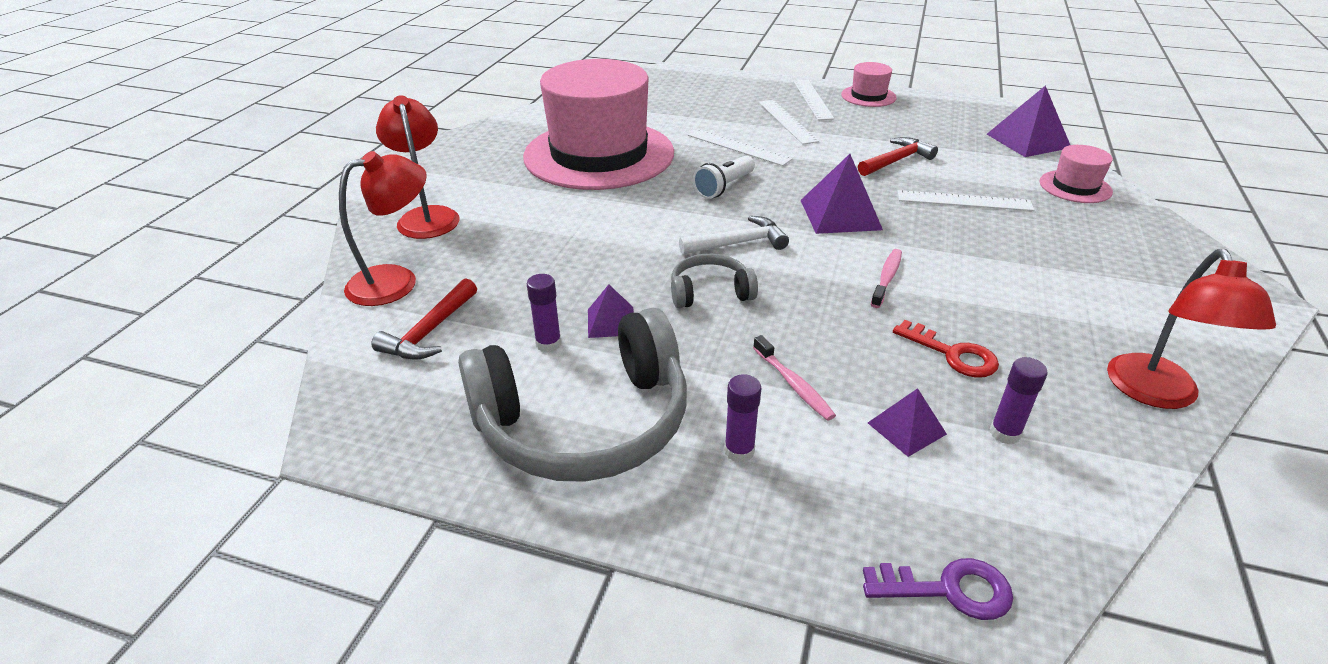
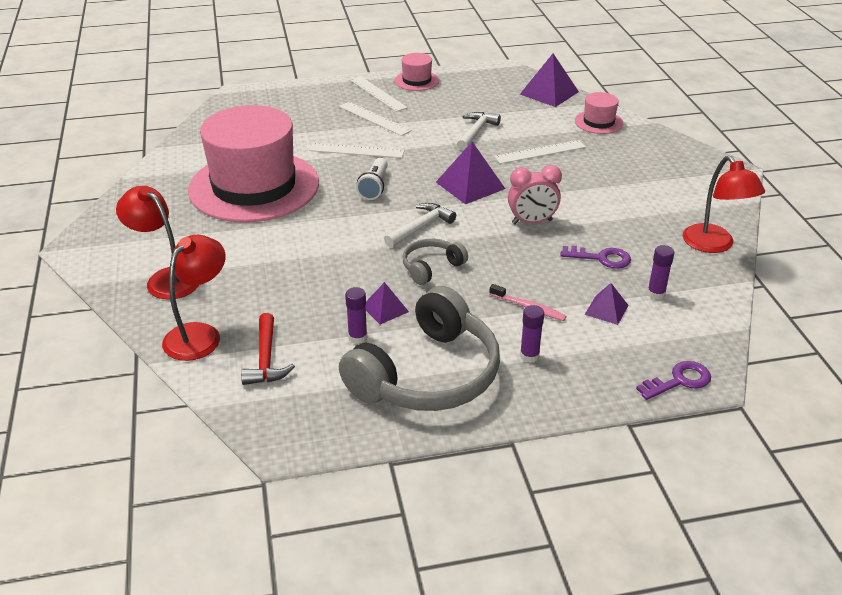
camera: 30 degrees left, 0 degrees up
(887, 278) = (532, 222): pink toothbrush -> pink clock
(896, 160) = (476, 132): red hammer -> white hammer
(952, 354) = (601, 258): red key -> purple key

